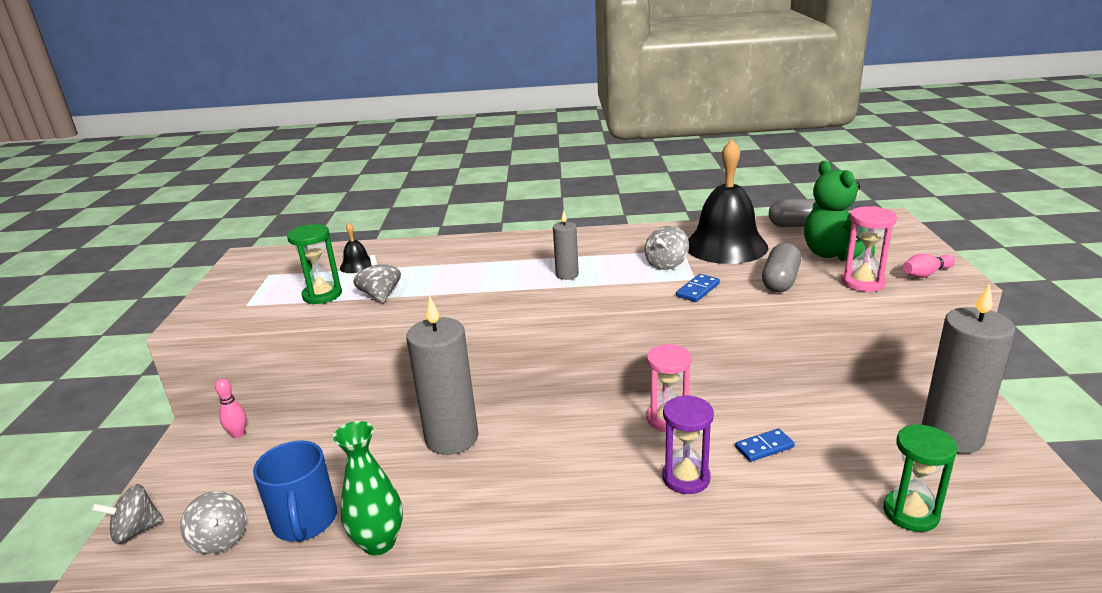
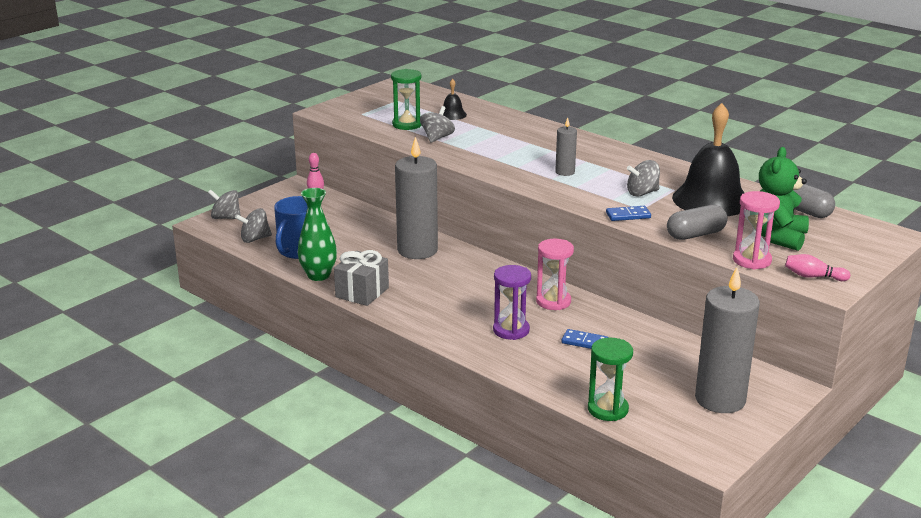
camera: 40 degrees right, 0 degrees up
(220, 539) = (255, 239): grey spinning top -> grey spinning top turned 60 degrees clockwise
(465, 533) = (362, 292): none -> grey gift

